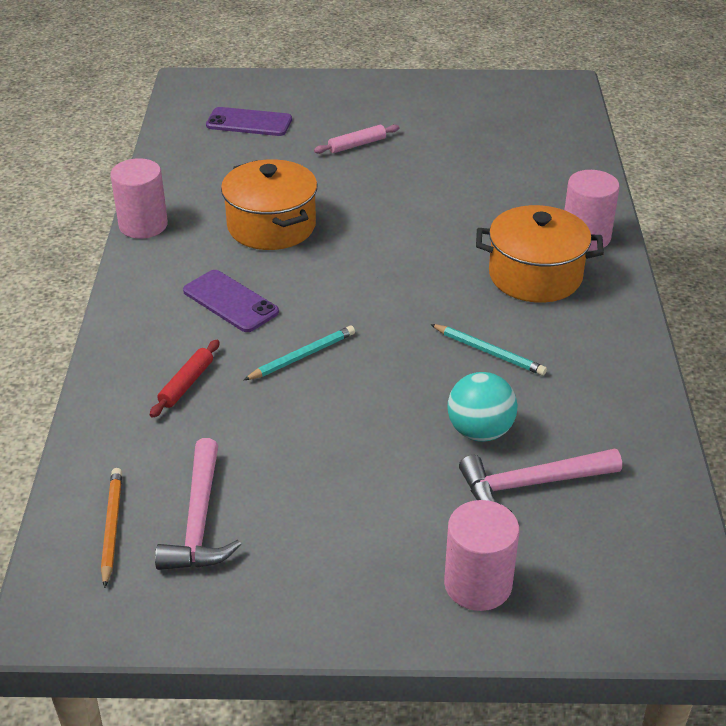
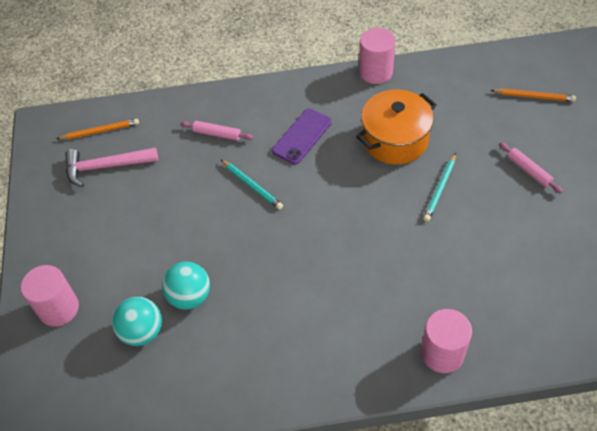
camera: 85 degrees right, 15 degrees up
(186, 384) = (217, 134): red rolling pin -> pink rolling pin
(249, 122) = (534, 96): purple phone -> orange pencil
(489, 352) = (274, 294): turquoise pencil -> turquoise pencil (440, 189)
(531, 484) = (142, 331): pink hammer -> turquoise ball
(535, 276) = (375, 317): orange pot -> none

